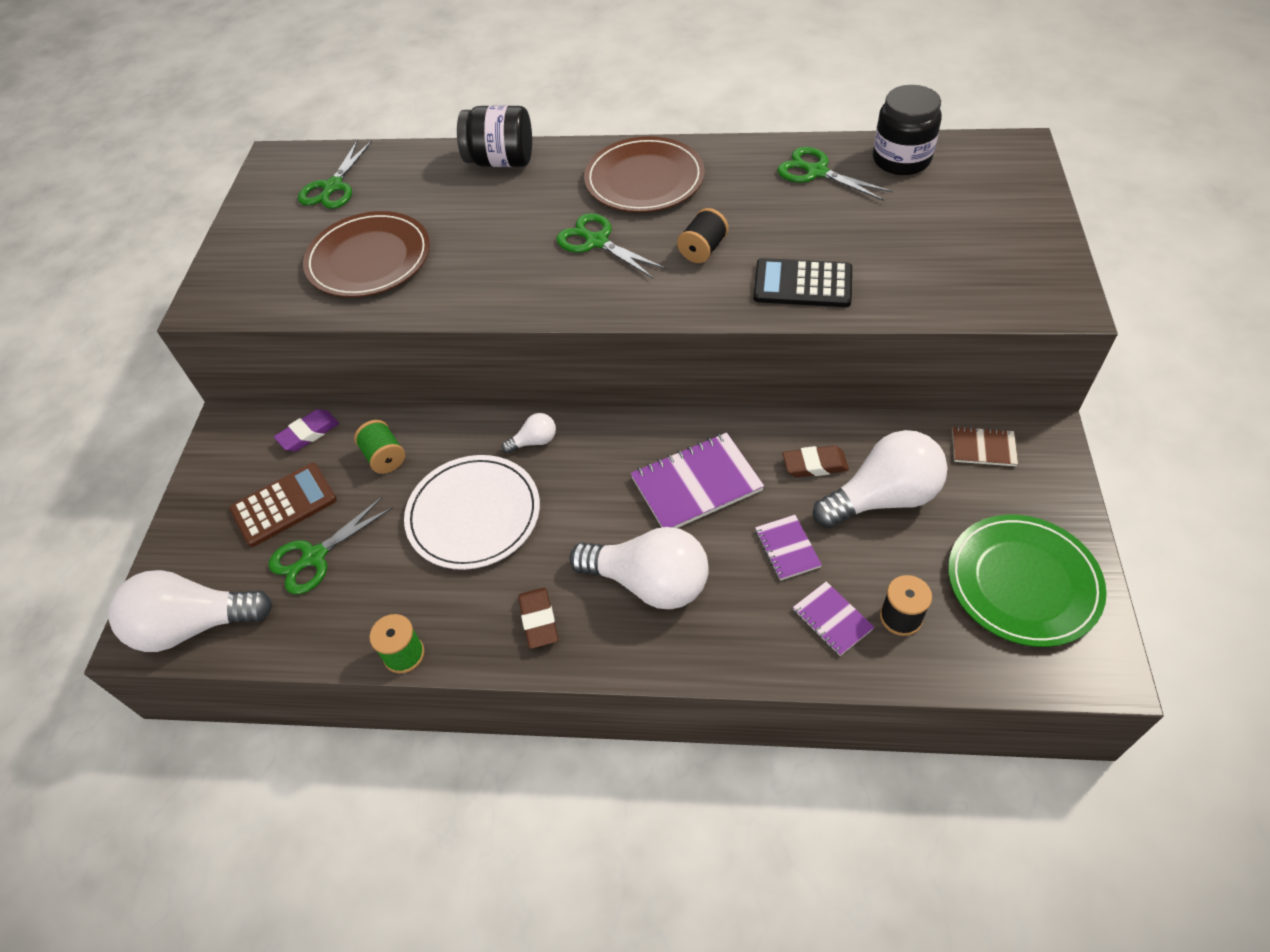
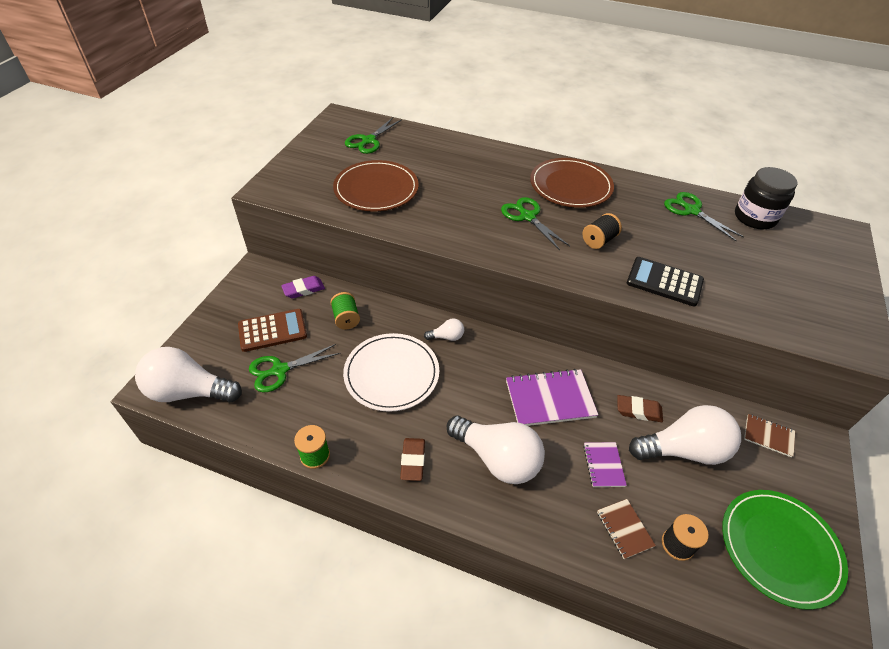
camera: 10 degrees right, 5 degrees down
(501, 161) = (479, 151): black jar -> none
(832, 619) = (624, 529): purple notebook -> brown notebook

